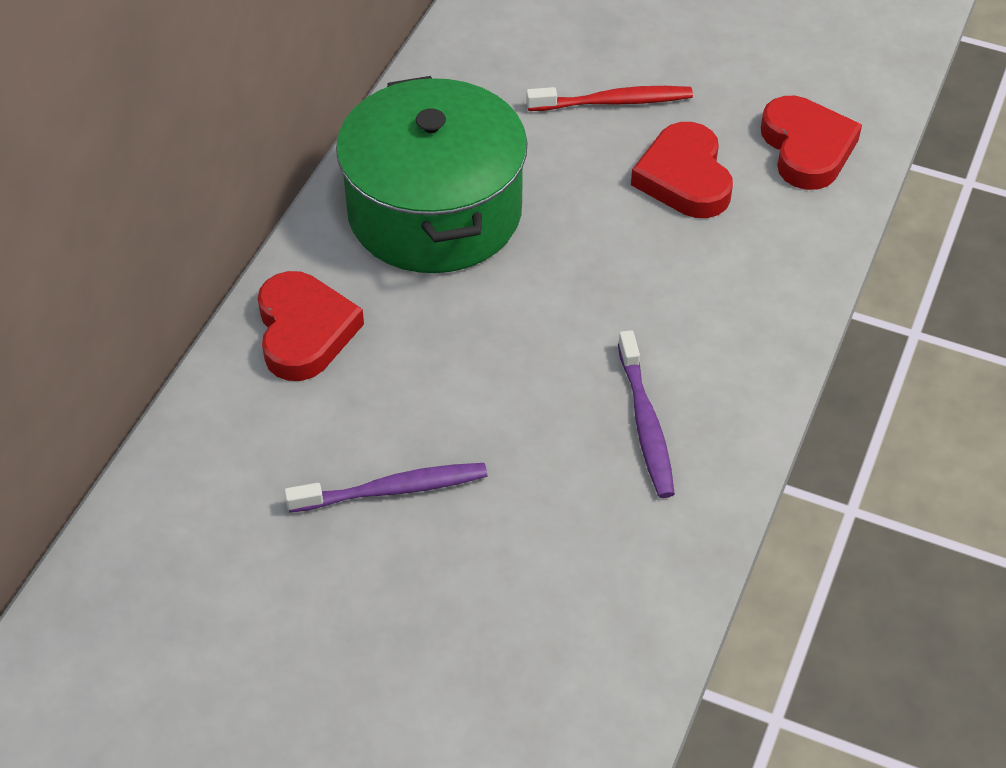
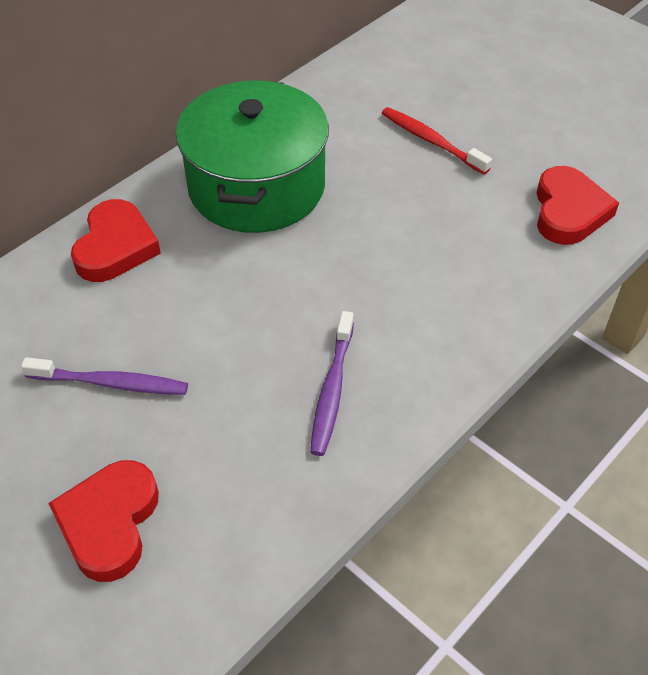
camera: 20 degrees right, 0 degrees up
(613, 102) = (431, 141): red toothbrush -> red toothbrush turned 150 degrees counterclockwise
(684, 178) = (459, 209): red heart -> red heart (109, 523)

